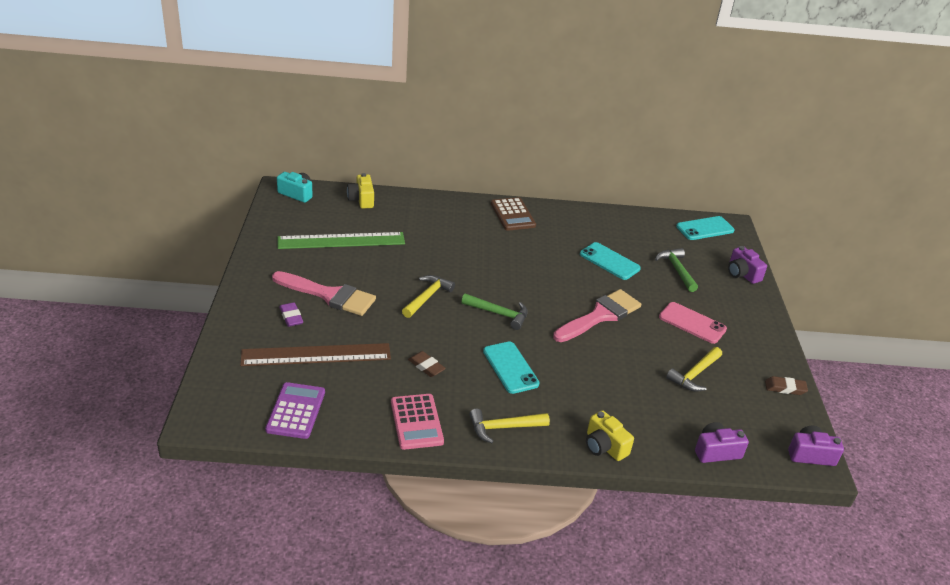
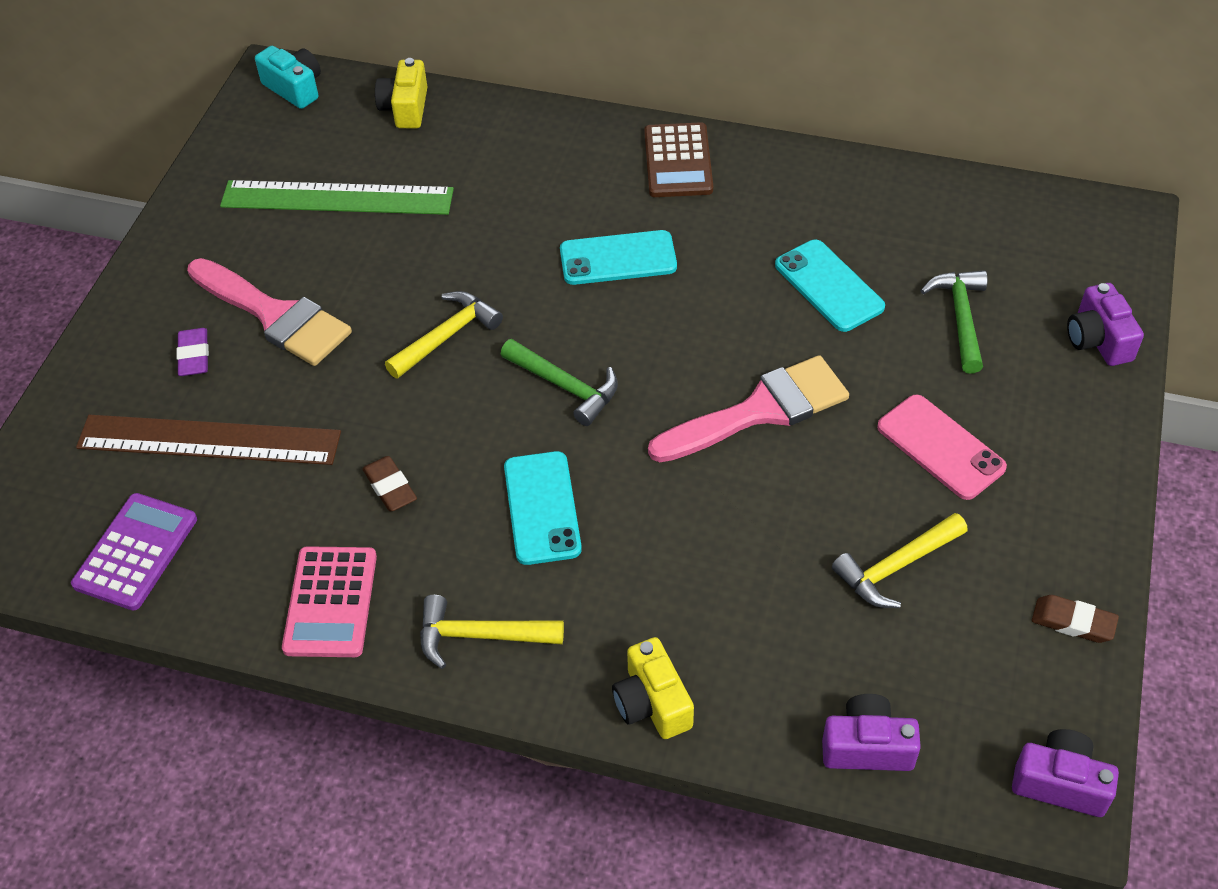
camera: 20 degrees right, 15 degrees up
(705, 228) = (1063, 222): turquoise phone -> turquoise phone (618, 258)

